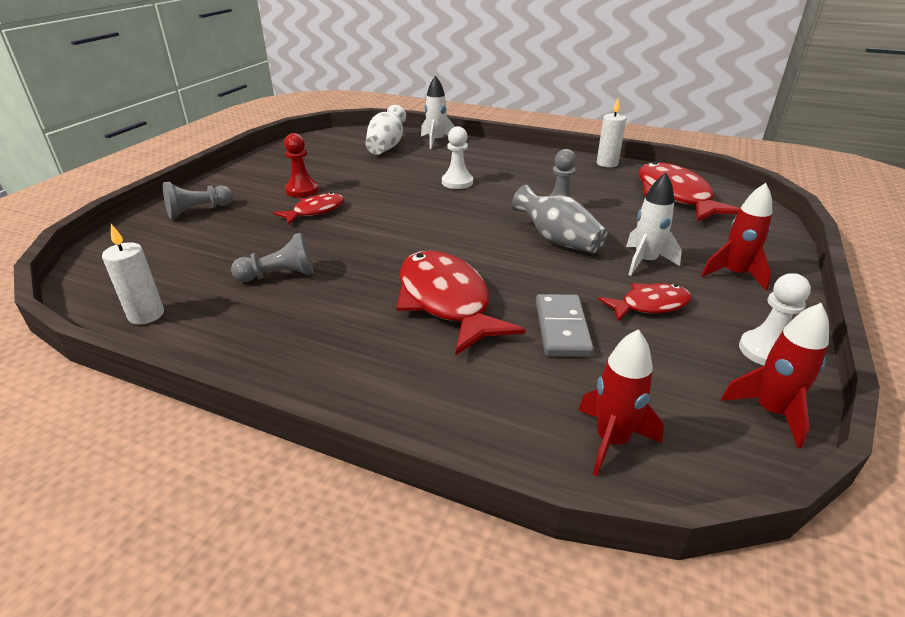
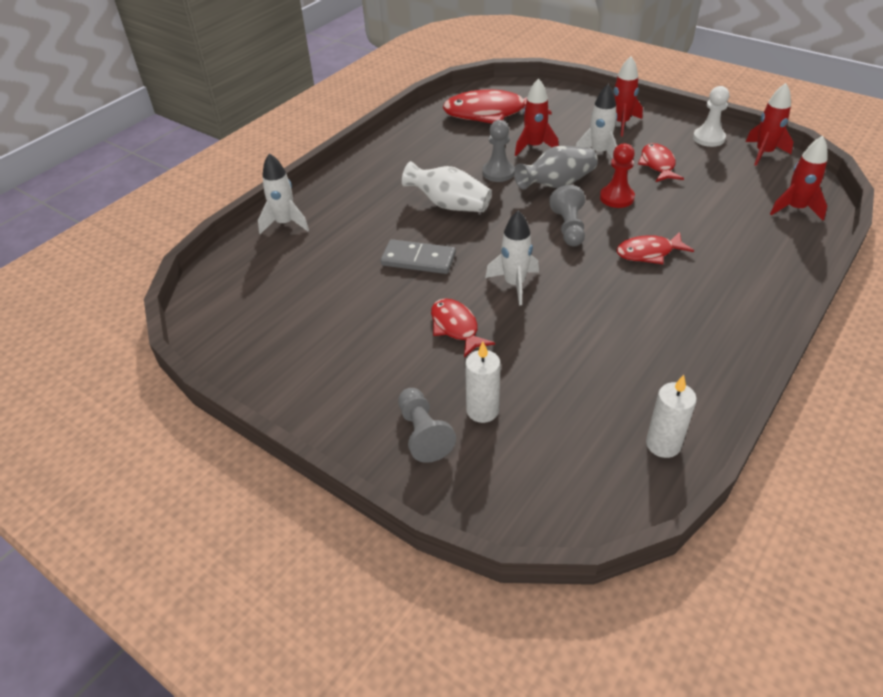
camera: 75 degrees left, 10 degrees up
(279, 275) = (596, 351): grey pawn -> grey pawn (569, 228)
(302, 190) = (392, 339): red pawn -> red pawn (616, 198)
(376, 230) = (514, 284): none -> white rocket
(386, 146) = (280, 264): white vase -> white vase (449, 205)
(446, 301) = (648, 253): red fish -> red fish, size x0.55
(457, 182) = (416, 222): white pawn -> none
(562, 328) = (685, 205): grey domino -> grey domino (418, 260)
(607, 163) = (408, 129): white candle -> white candle (482, 410)
(625, 223) = (534, 147): none -> red rocket

